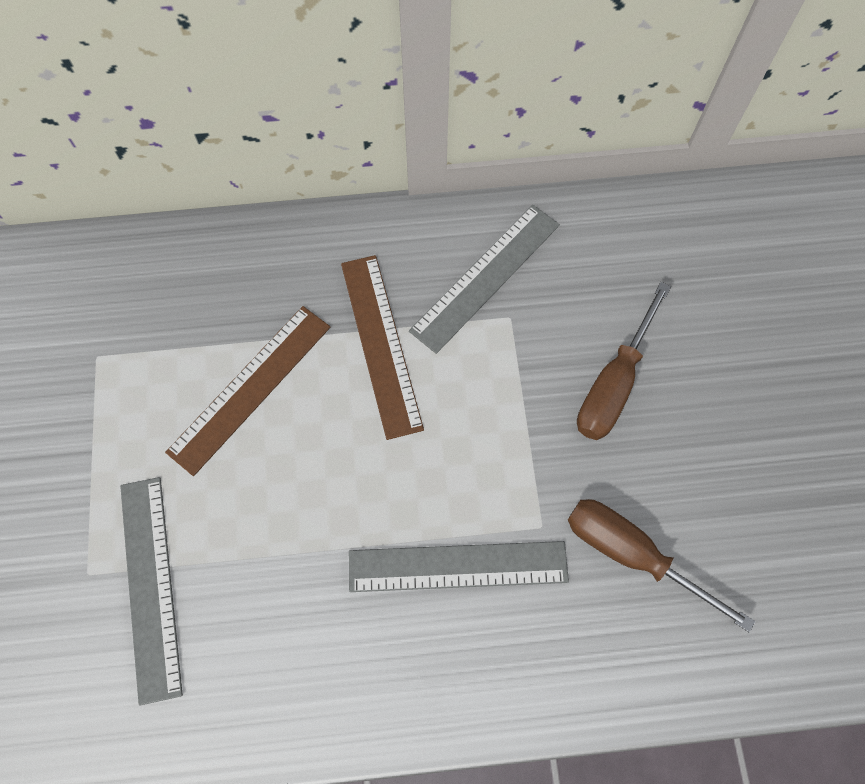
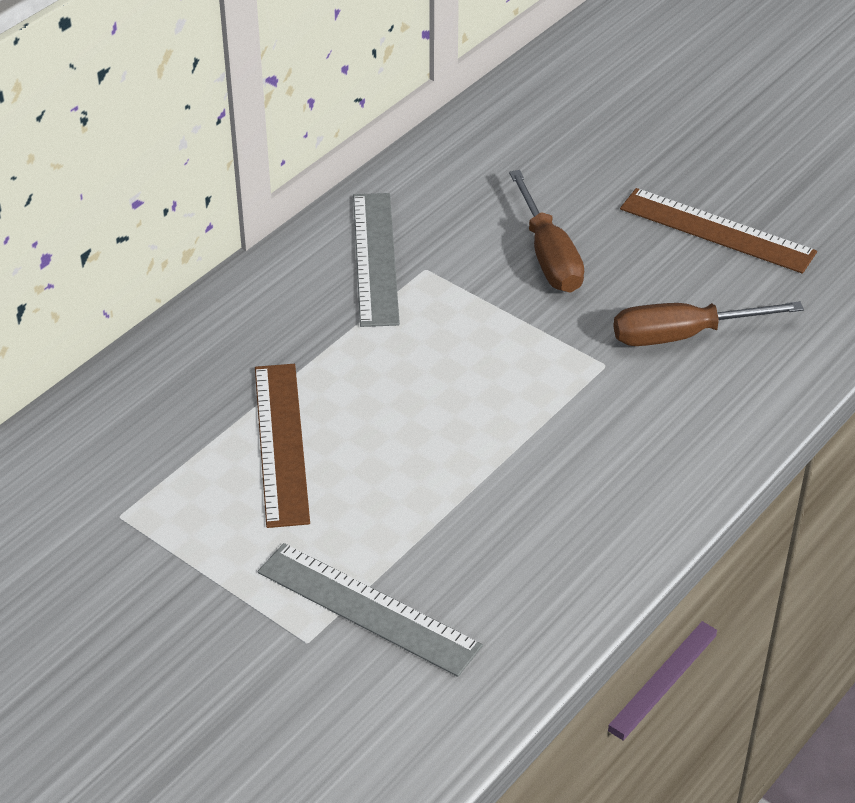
camera: 45 degrees left, 25 degrees down
(381, 344) = (349, 348): brown ruler -> brown ruler (717, 230)
(458, 566) = (578, 427): grey ruler -> none

